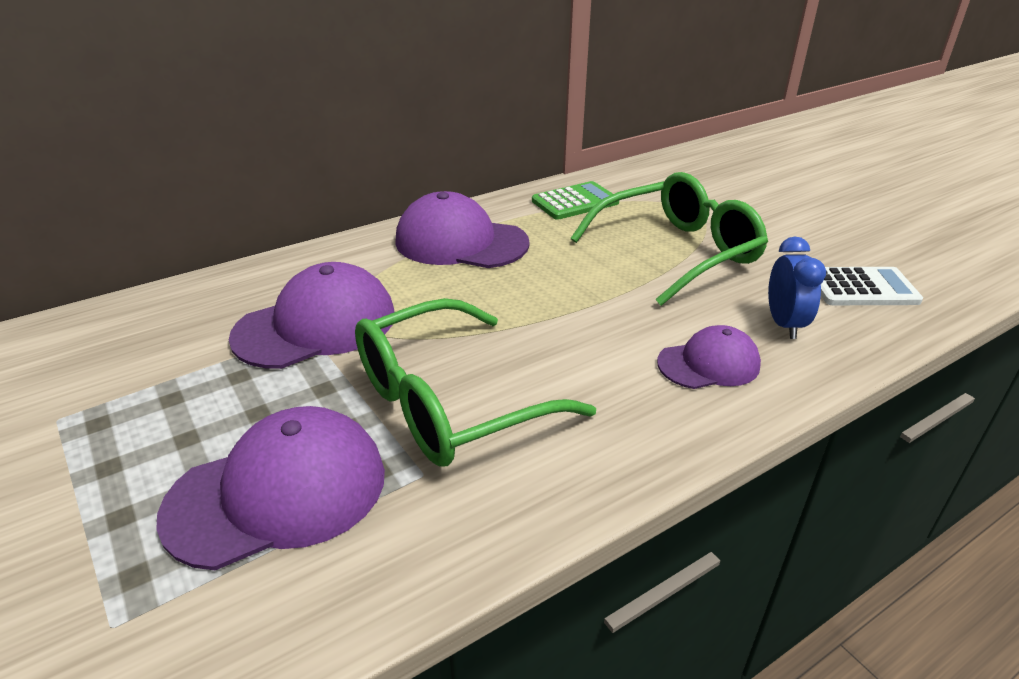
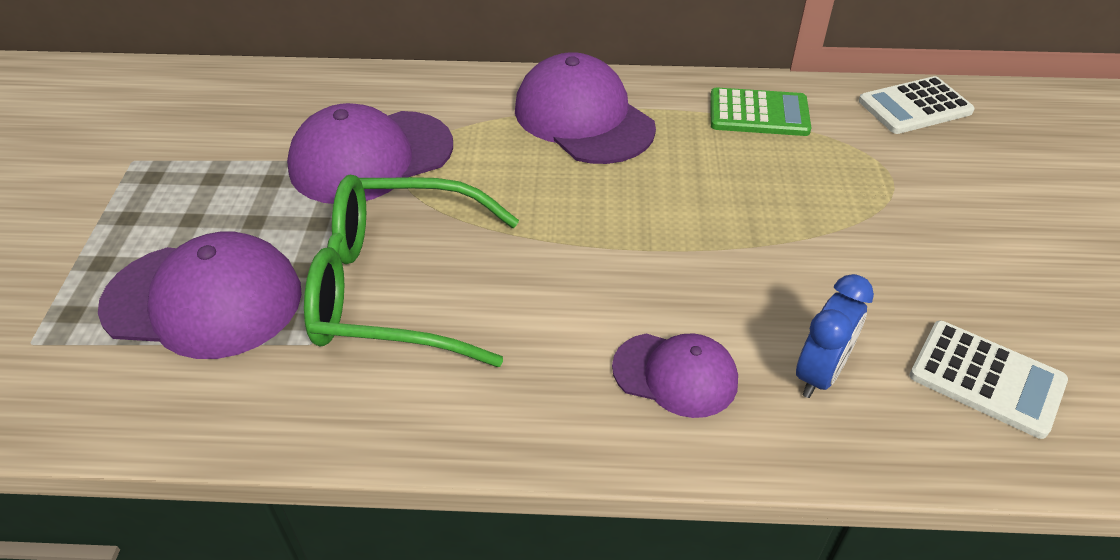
camera: 35 degrees right, 10 degrees up
(316, 325) = (371, 157): purple cap -> purple cap turned 150 degrees clockwise
(658, 170) = (914, 107): none -> white calculator
(676, 252) = (801, 226): green glasses -> none

